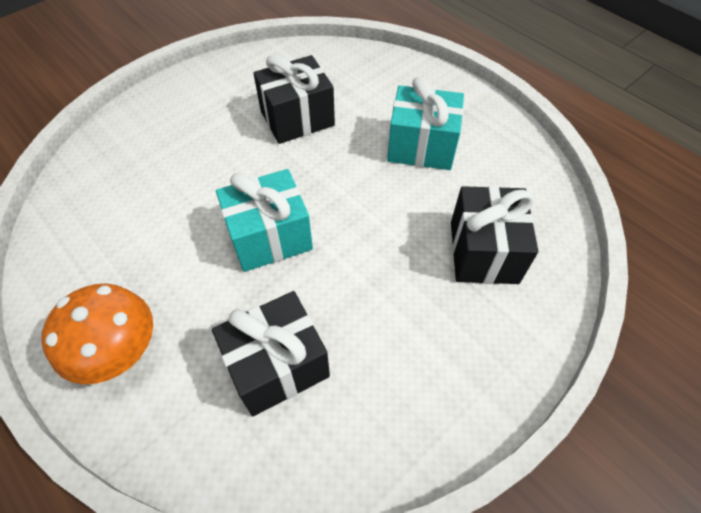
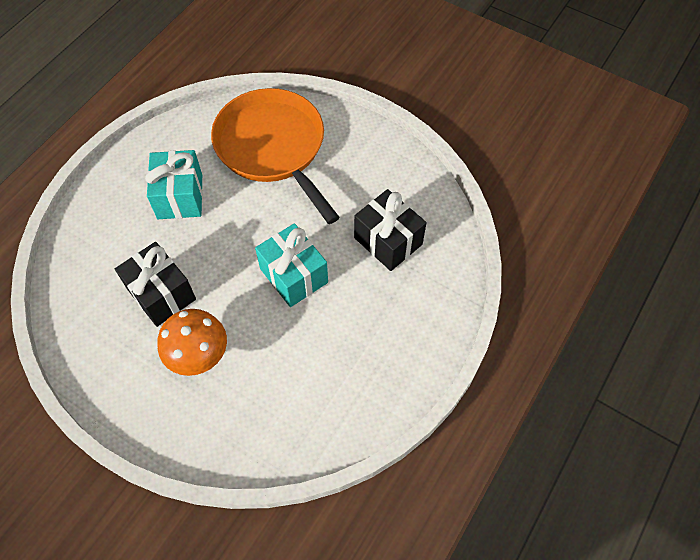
camera: 105 degrees left, 5 degrees up
(122, 354) = (410, 333): orange mushroom -> orange mushroom (199, 356)
(483, 252) = (273, 147): black gift -> orange pan

